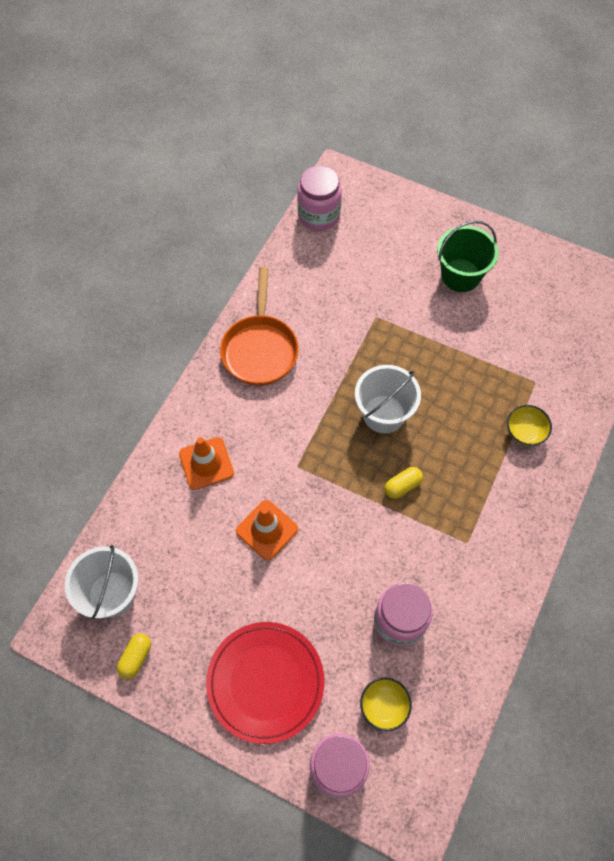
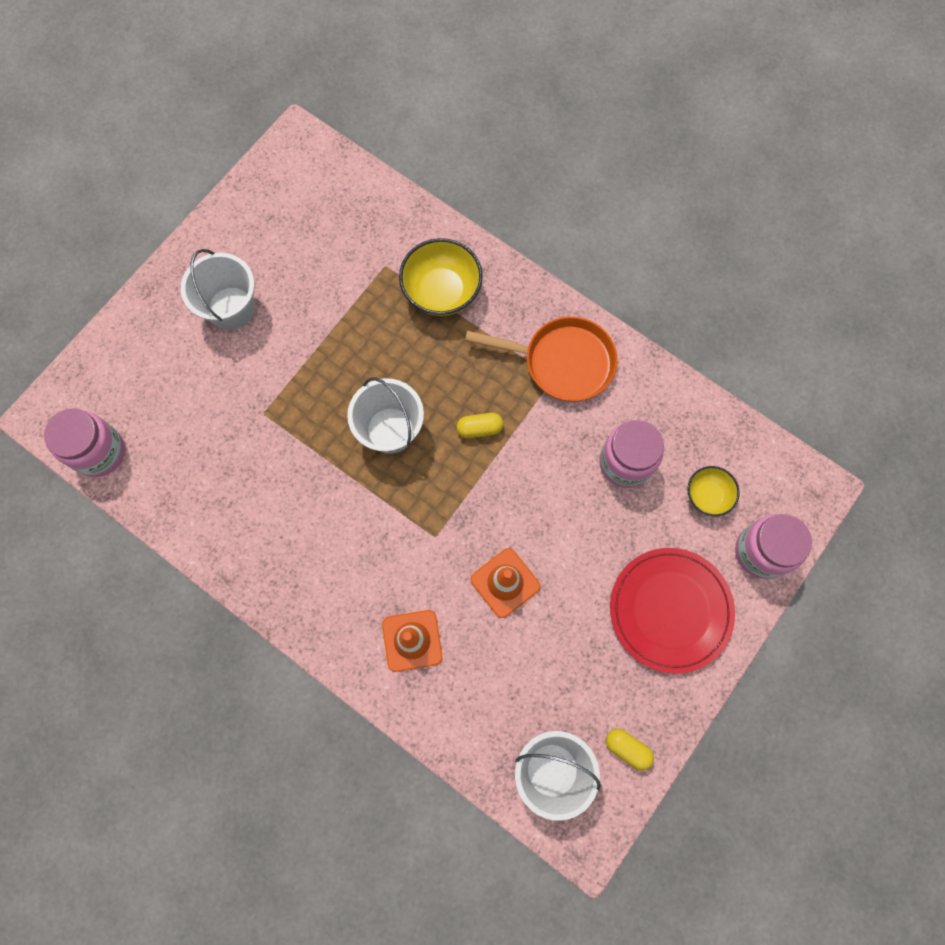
camera: 80 degrees left, 10 degrees up
(260, 349) = (274, 555): orange pan -> orange pan (562, 362)
(402, 486) = (479, 428): yellow capsule -> yellow capsule turned 75 degrees counterclockwise
(460, 275) = (231, 308): green bucket -> white bucket
(525, 432) = (441, 291): yellow bowl -> yellow bowl, size x1.69

